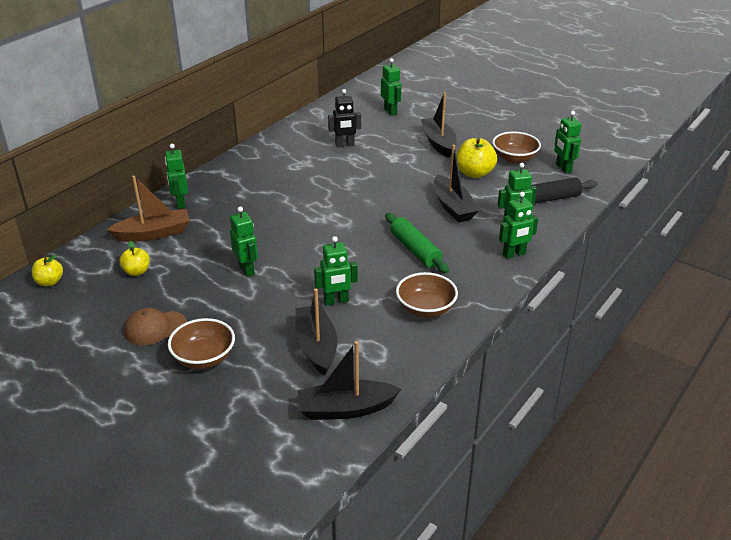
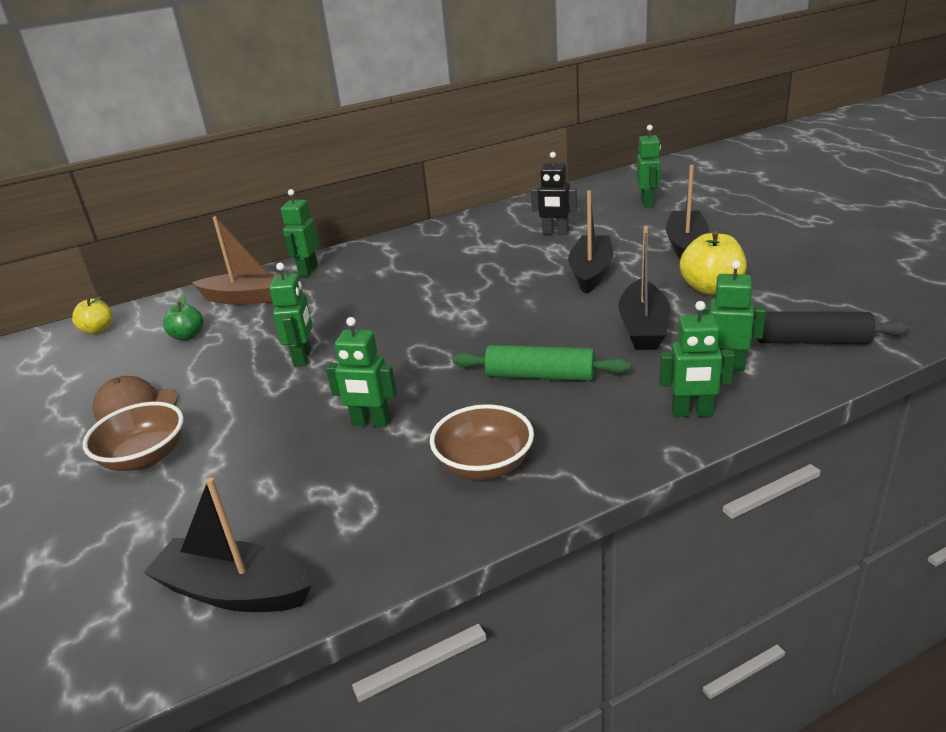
camera: 30 degrees right, 5 degrees down
(137, 272) = (188, 336): yellow apple -> green apple
(316, 346) = (286, 481): black boat -> black boat (591, 272)
(415, 250) = (540, 376): green rolling pin -> green rolling pin turned 75 degrees counterclockwise
(514, 158) = (790, 278): brown bowl -> none
(563, 168) = (867, 301): green robot -> none

